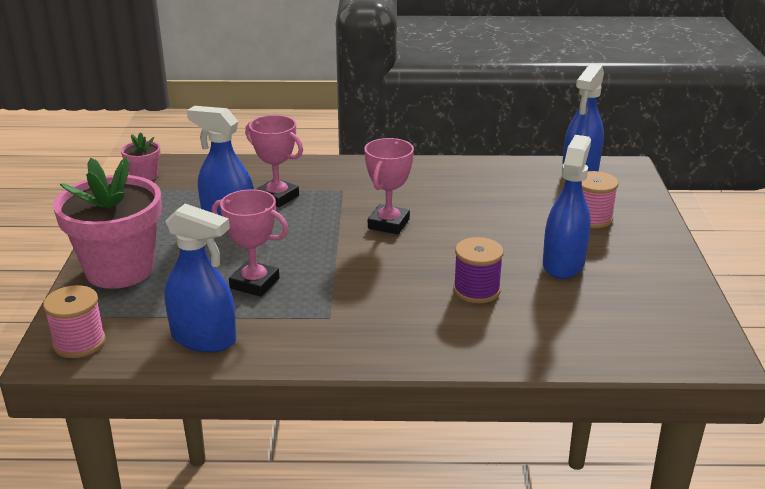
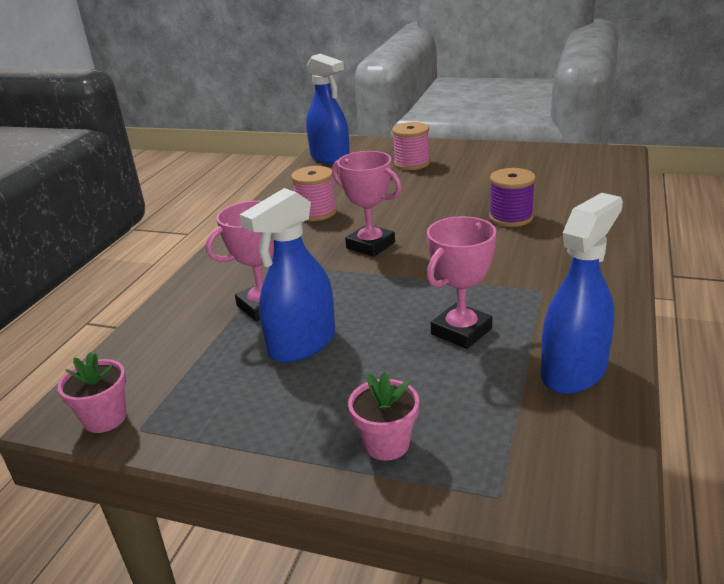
camera: 70 degrees left, 0 degrees up
(79, 343) = (574, 483): pink spool -> pink spool (316, 212)
(120, 270) = (386, 444): pink flower pot -> pink flower pot, size x0.45
(563, 264) = (479, 181): blue spray bottle -> none

